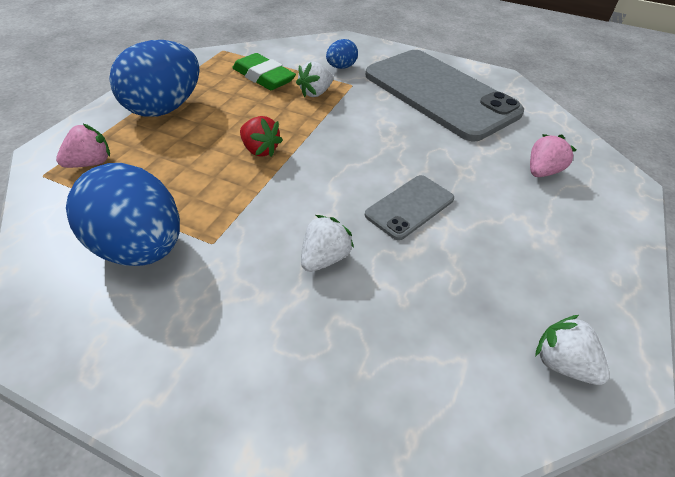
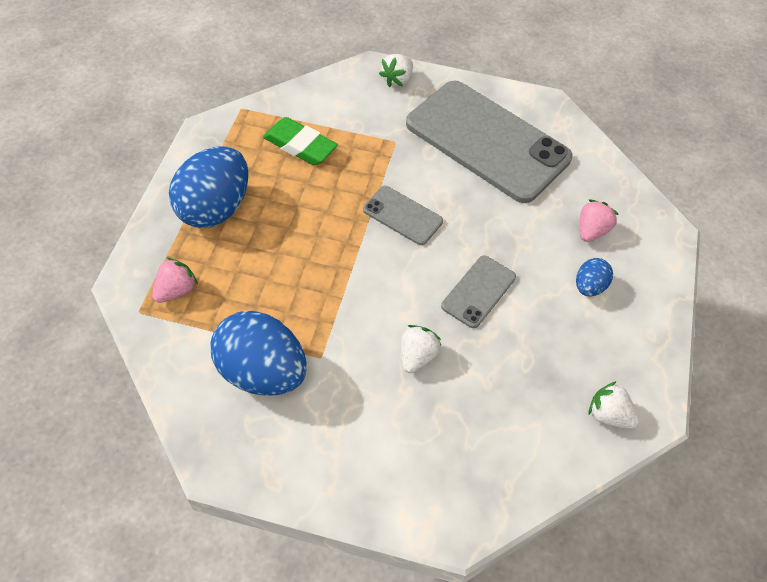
camera: 10 degrees left, 10 degrees up
(260, 150) = (328, 248): red strawberry -> none
(315, 93) = (360, 161): white strawberry -> white strawberry (397, 80)
(341, 67) = (377, 116): blue egg -> blue egg (589, 286)
(343, 135) = (402, 215): none -> grey phone

